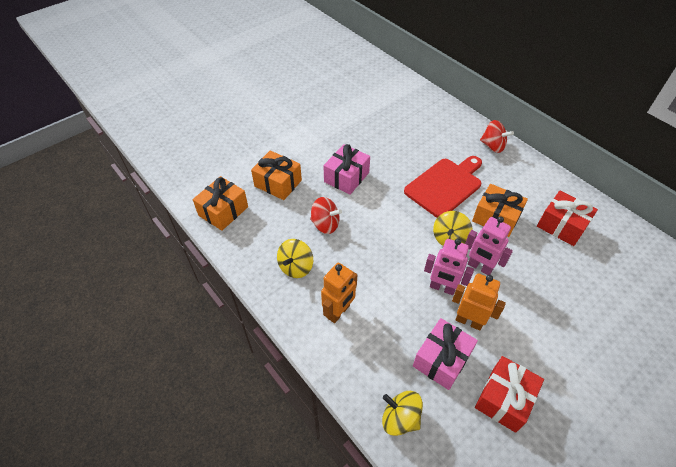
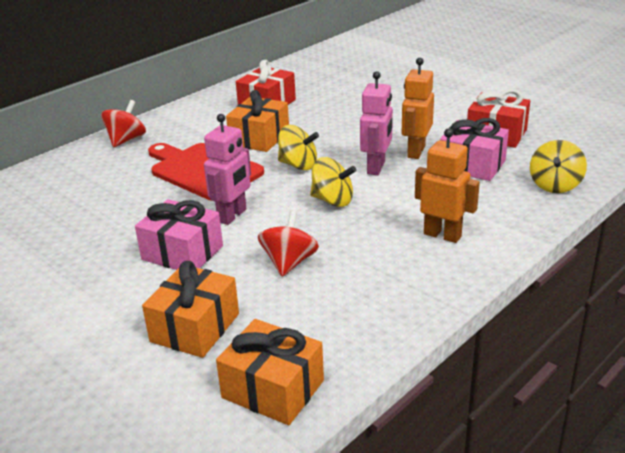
camera: 95 degrees left, 20 degrees down
(296, 267) = (380, 280): yellow spinning top -> yellow spinning top (332, 200)
(479, 267) = (338, 147): pink robot -> pink robot (232, 216)

